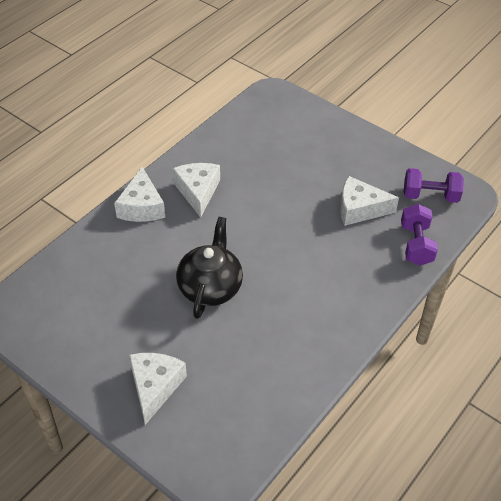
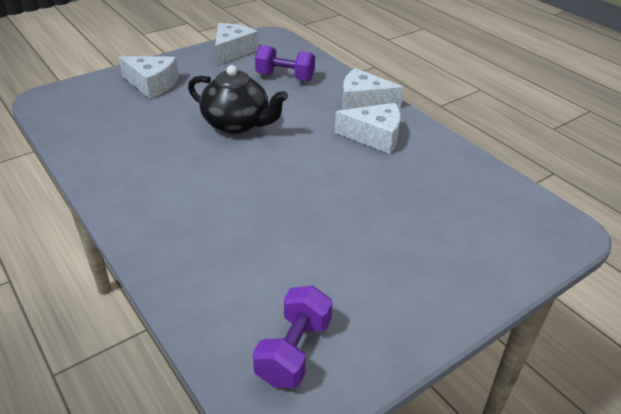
camera: 105 degrees right, 10 degrees down
(359, 209) = (298, 258): white cheese -> white cheese (232, 51)
(416, 244) = (205, 298): purple dumbbell -> purple dumbbell (285, 77)

